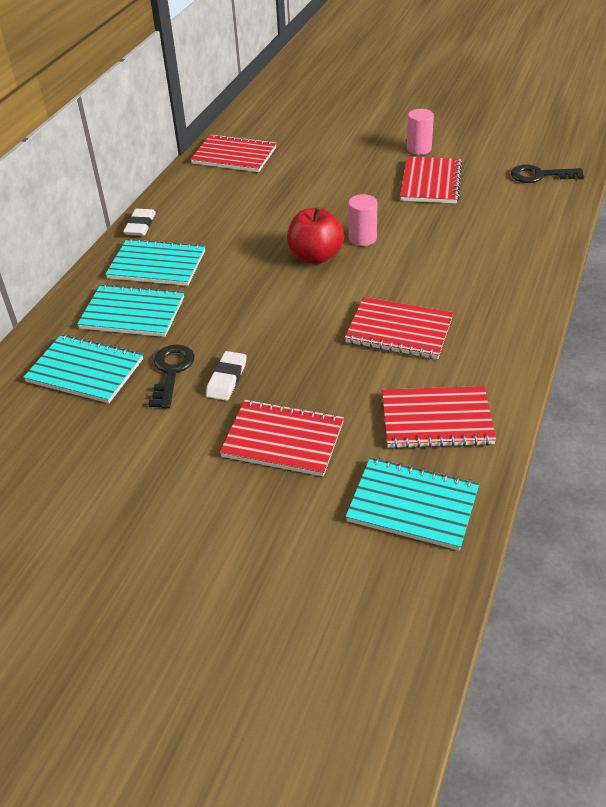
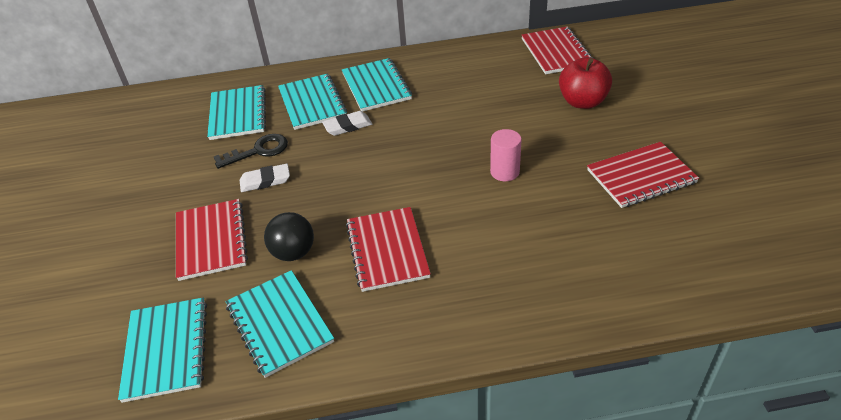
camera: 60 degrees right, 0 degrees up
(140, 225) = (418, 56): white eraser -> white eraser (348, 126)
(315, 256) = (453, 157): red apple -> red apple (582, 102)
(352, 387) = (293, 253): none -> black ball
(419, 149) = (692, 145): pink cylinder -> none
(436, 419) = (279, 324): red notebook -> turquoise notebook
(540, 175) = (747, 251): black key -> none

